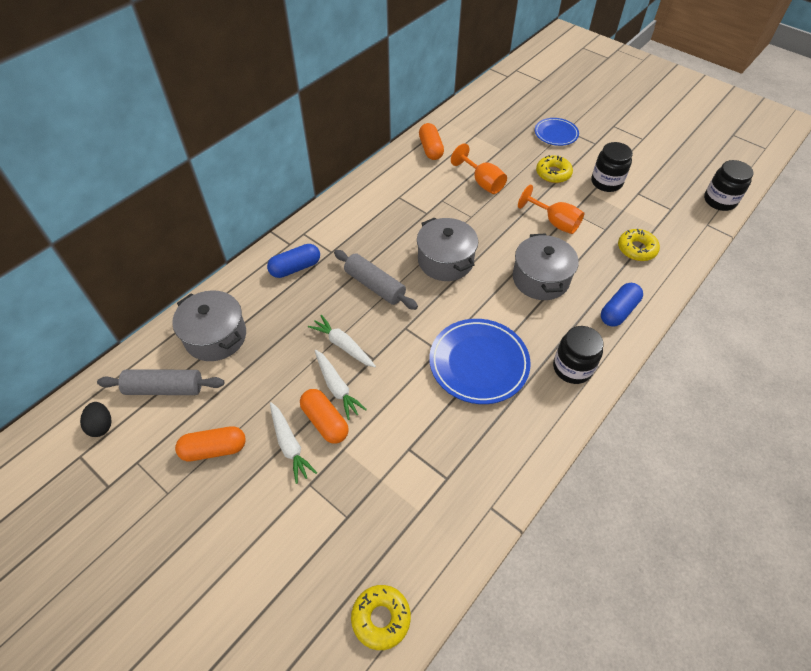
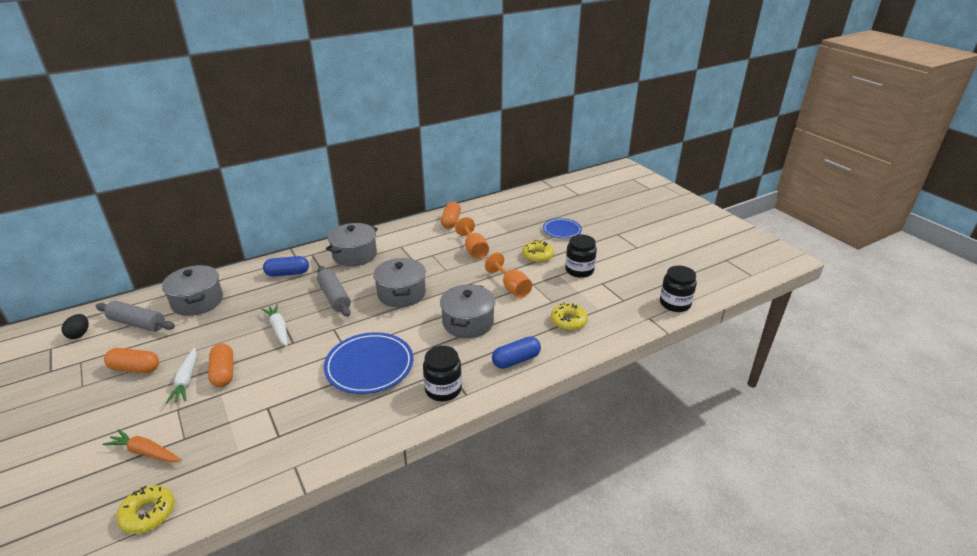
camera: 20 degrees right, 20 degrees down
(317, 549) = (146, 452): none -> orange carrot
(337, 387) = (251, 353): white carrot -> none
(355, 222) = (354, 255): none -> grey pot

